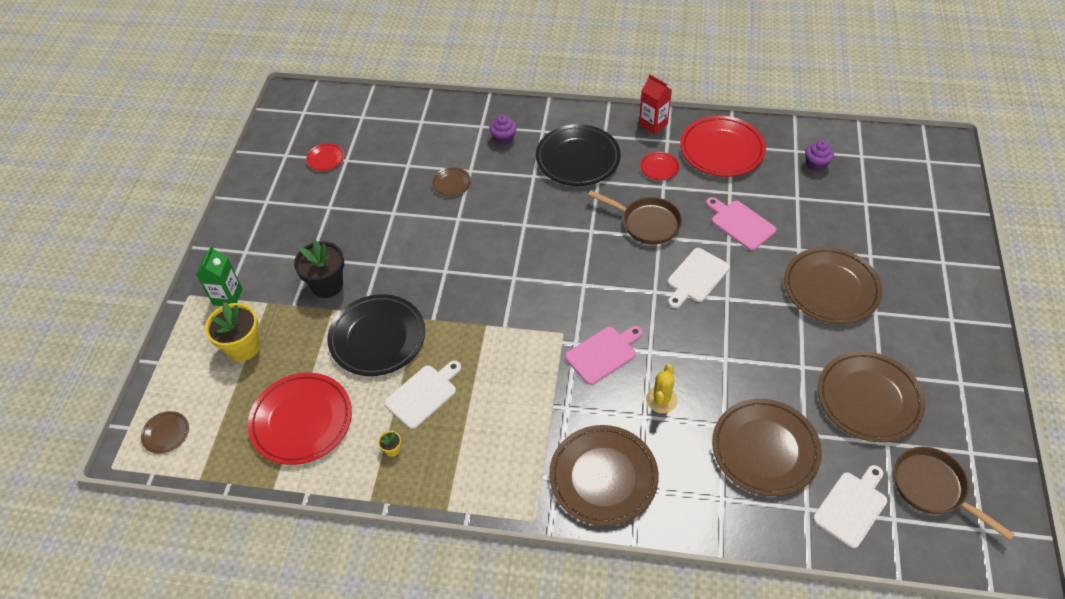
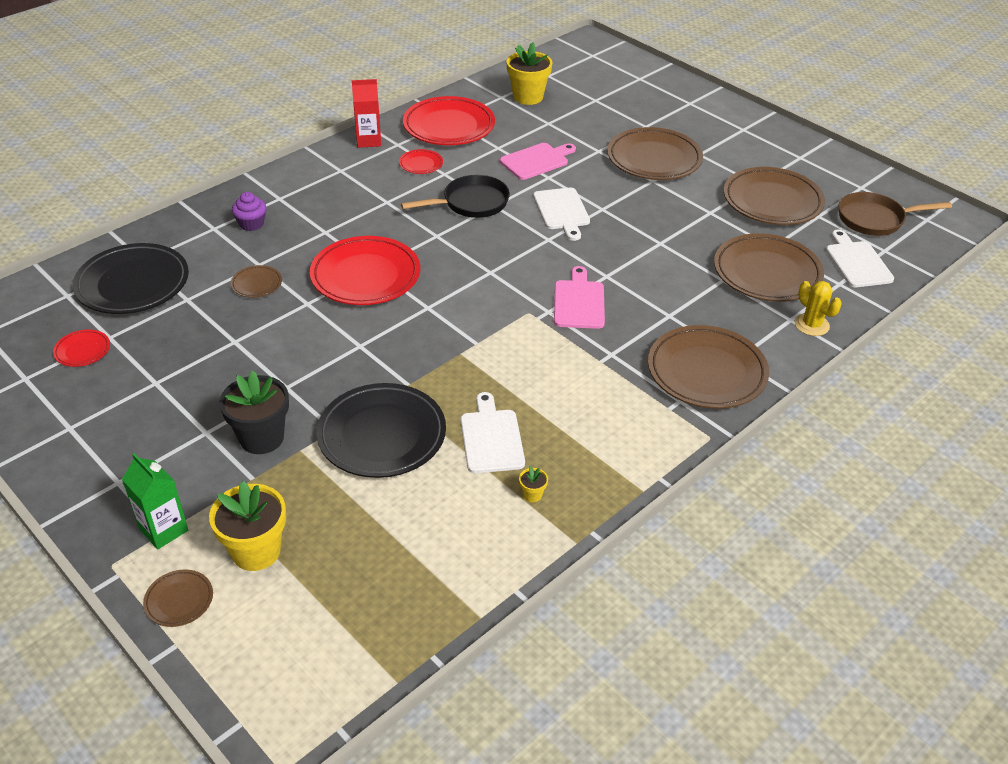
camera: 55 degrees left, 10 degrees down
(166, 433) = (294, 686): brown plate -> brown plate (179, 600)
(301, 421) = (418, 549): red plate -> red plate (365, 276)
(578, 159) = (344, 198): black plate -> black plate (133, 284)
(647, 223) = (471, 203): brown pan -> black pan
(661, 400) = (663, 297): yellow cactus -> yellow cactus (811, 325)
(740, 223) = (537, 161): pink cutting board -> pink cutting board turned 150 degrees clockwise
(816, 164) = (528, 97): purple cupcake -> yellow flower pot

